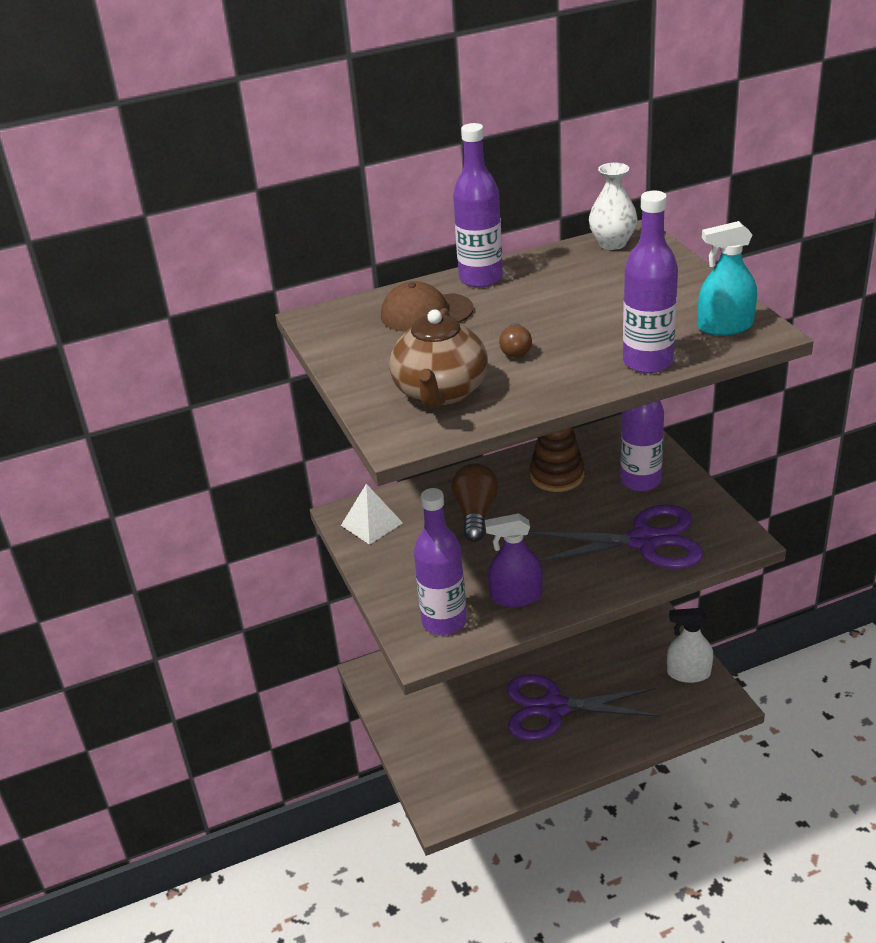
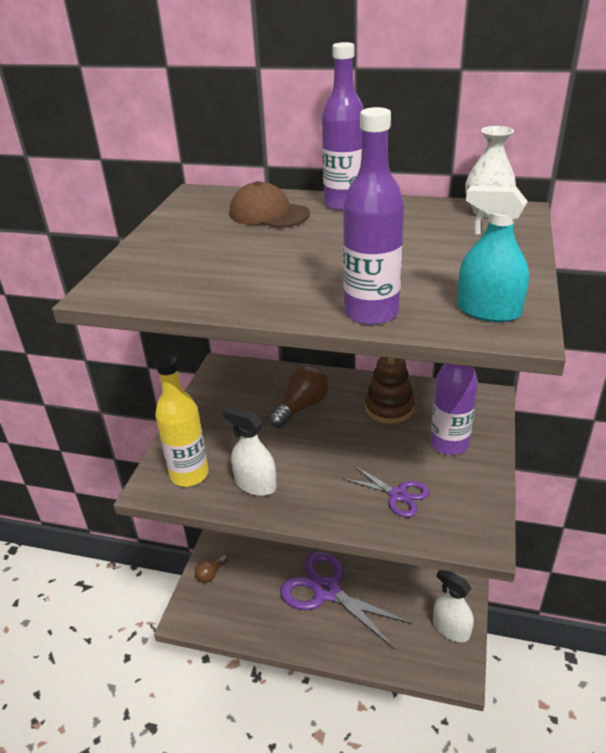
camera: 35 degrees right, 0 degrees up
(372, 524) = (229, 381): white pyramid -> none
(440, 394) = (182, 272): brown teapot -> none
(444, 621) = (189, 474): purple bottle -> yellow bottle
(516, 350) = (285, 262): brown light bulb -> brown light bulb (211, 574)
(516, 596) = (255, 484): purple spray bottle -> white spray bottle
(645, 541) = (398, 495): purple scissors -> purple scissors, size x0.53

